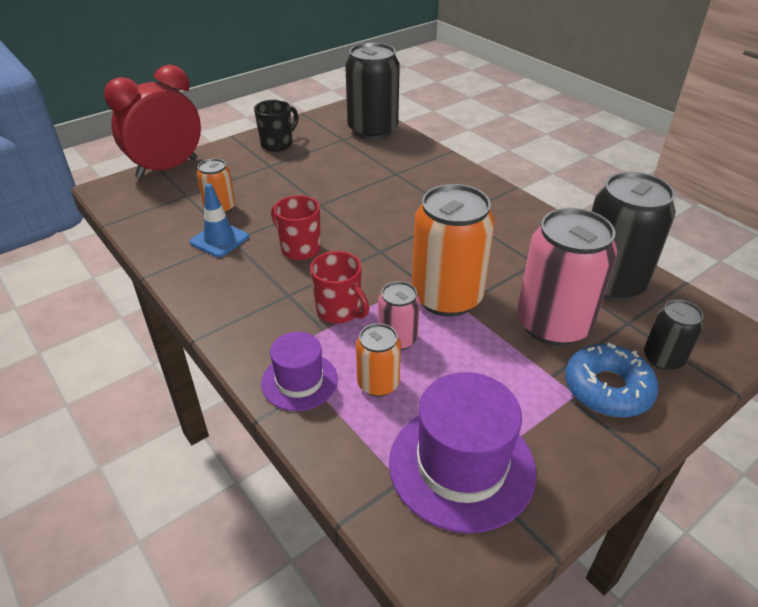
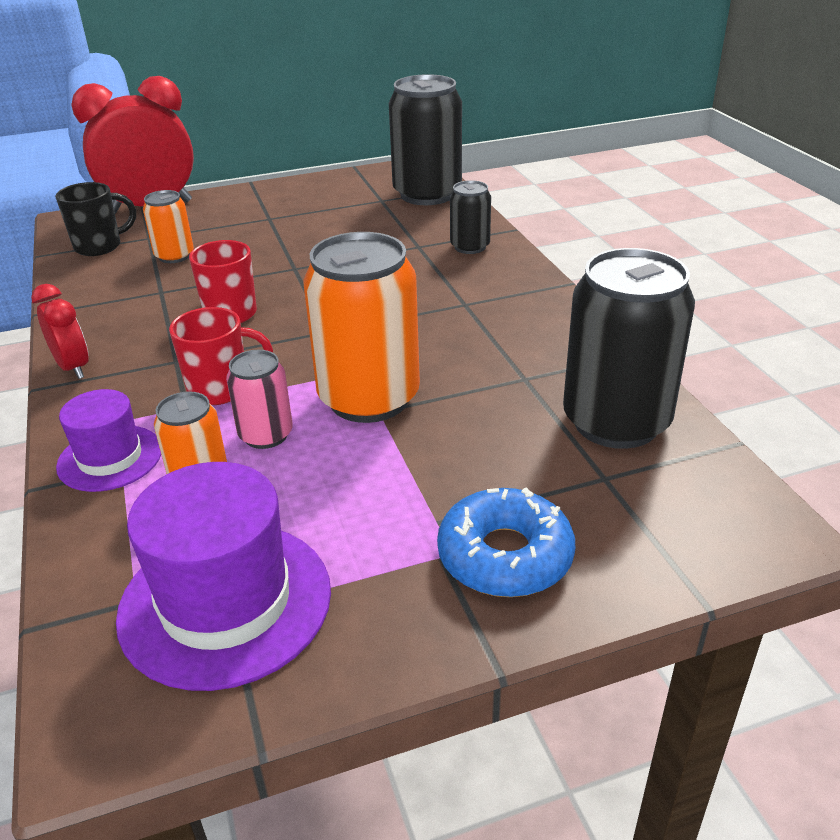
camera: 20 degrees right, 5 degrees down
(213, 315) = (73, 367): none -> red clock
(219, 240) = (146, 289): blue traffic cone -> none
(277, 144) = (296, 197): black mug -> black mug (99, 246)
(339, 311) = (221, 389): red mug -> red mug turned 75 degrees counterclockwise
(553, 324) = (489, 458): pink can -> none
(663, 358) = (622, 535): black can -> black can (470, 247)

